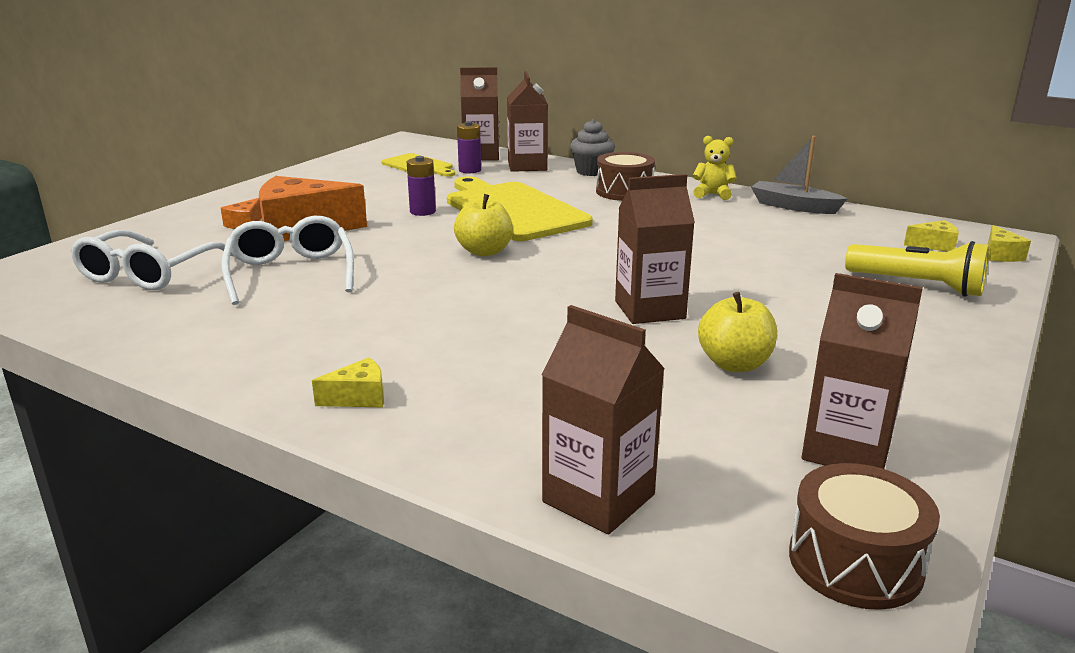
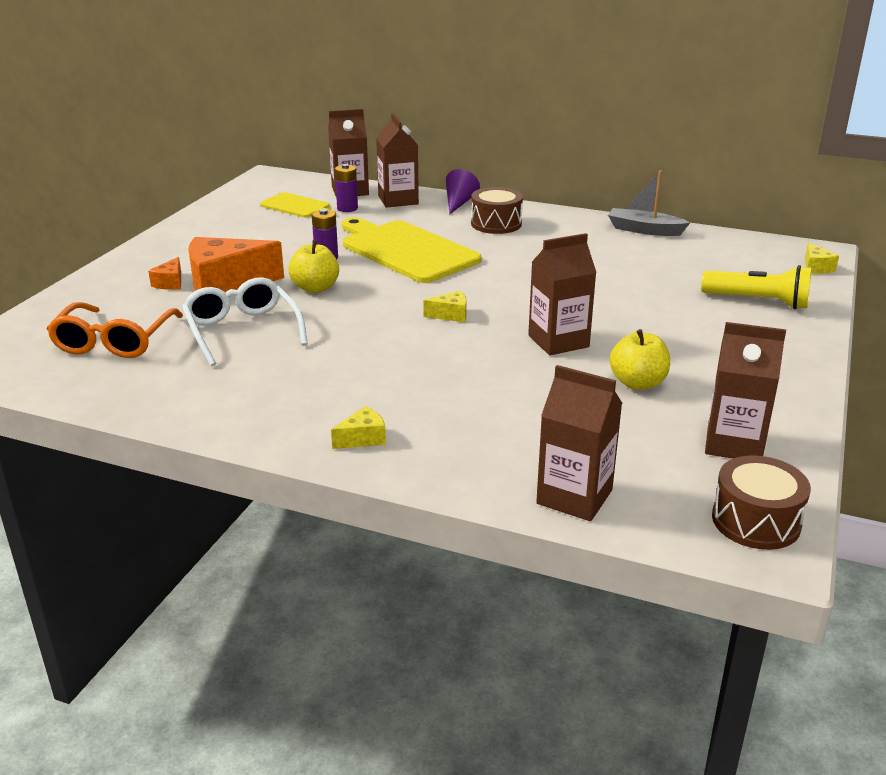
camera: 10 degrees left, 5 degrees up
(148, 273) = (114, 341): white glasses -> orange glasses
(484, 251) = (400, 296): yellow apple -> yellow apple (315, 288)
(591, 171) = (459, 203): grey cupcake -> purple cone
(713, 194) = (573, 222): yellow teddy bear -> none
(934, 245) = (764, 262): yellow cheese -> yellow cheese (451, 315)

